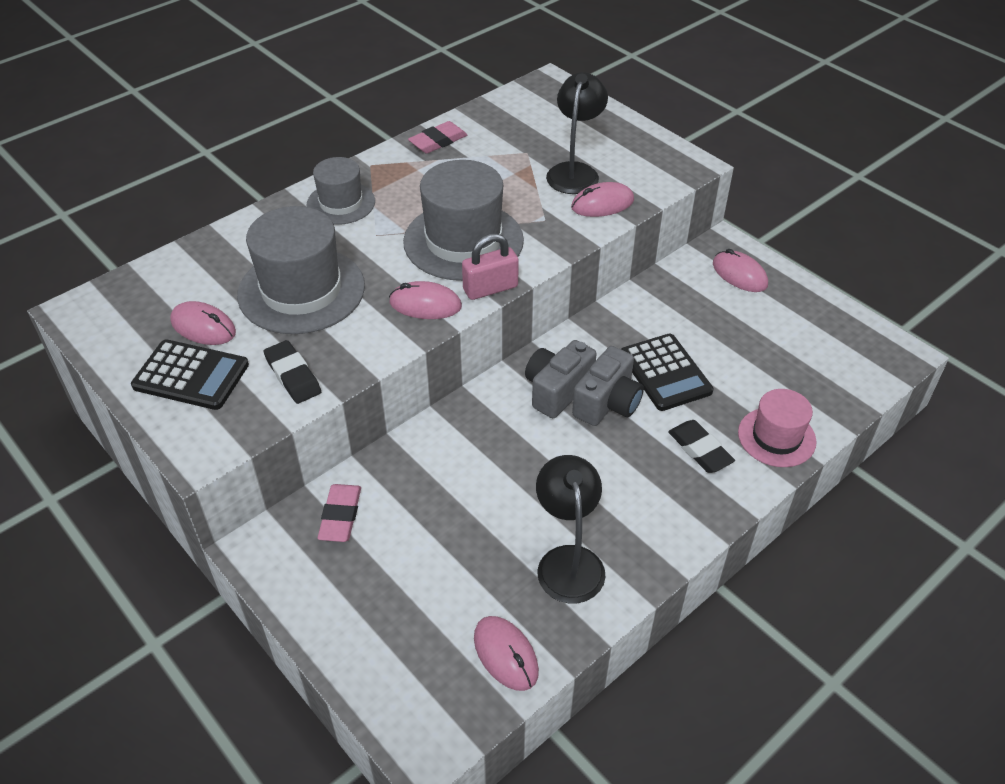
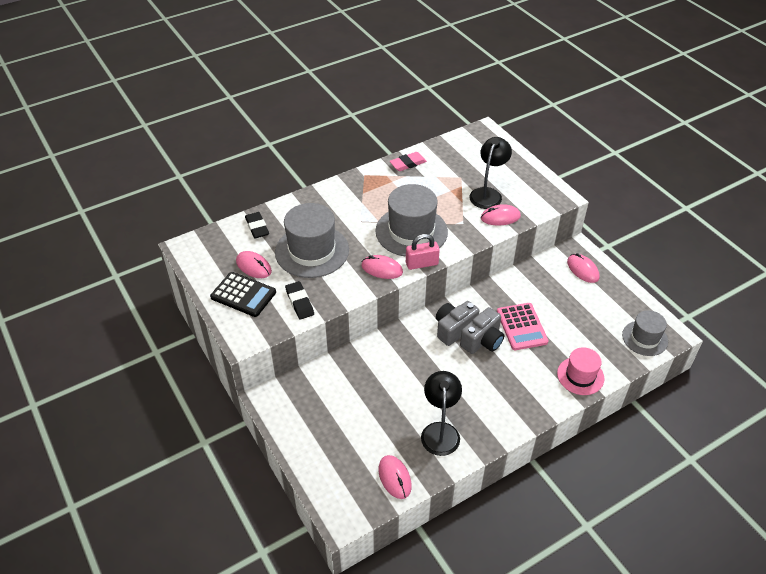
camera: 10 degrees right, 0 degrees up
(340, 516) = (316, 386): pink eraser -> none
(341, 203) = (343, 198): grey hat -> grey hat (644, 338)
(665, 373) = (521, 327): black calculator -> pink calculator
(700, 449) = (532, 377): black eraser -> black eraser (257, 227)

